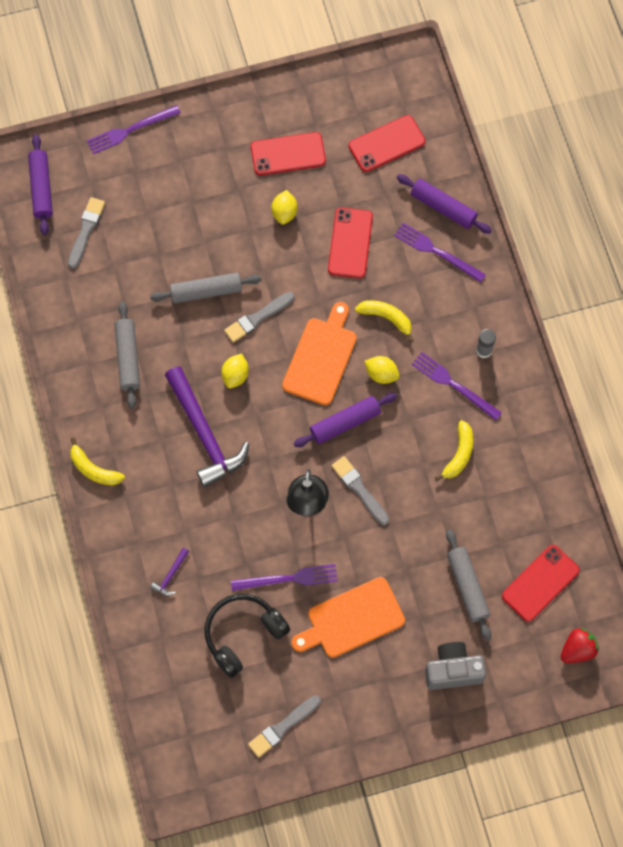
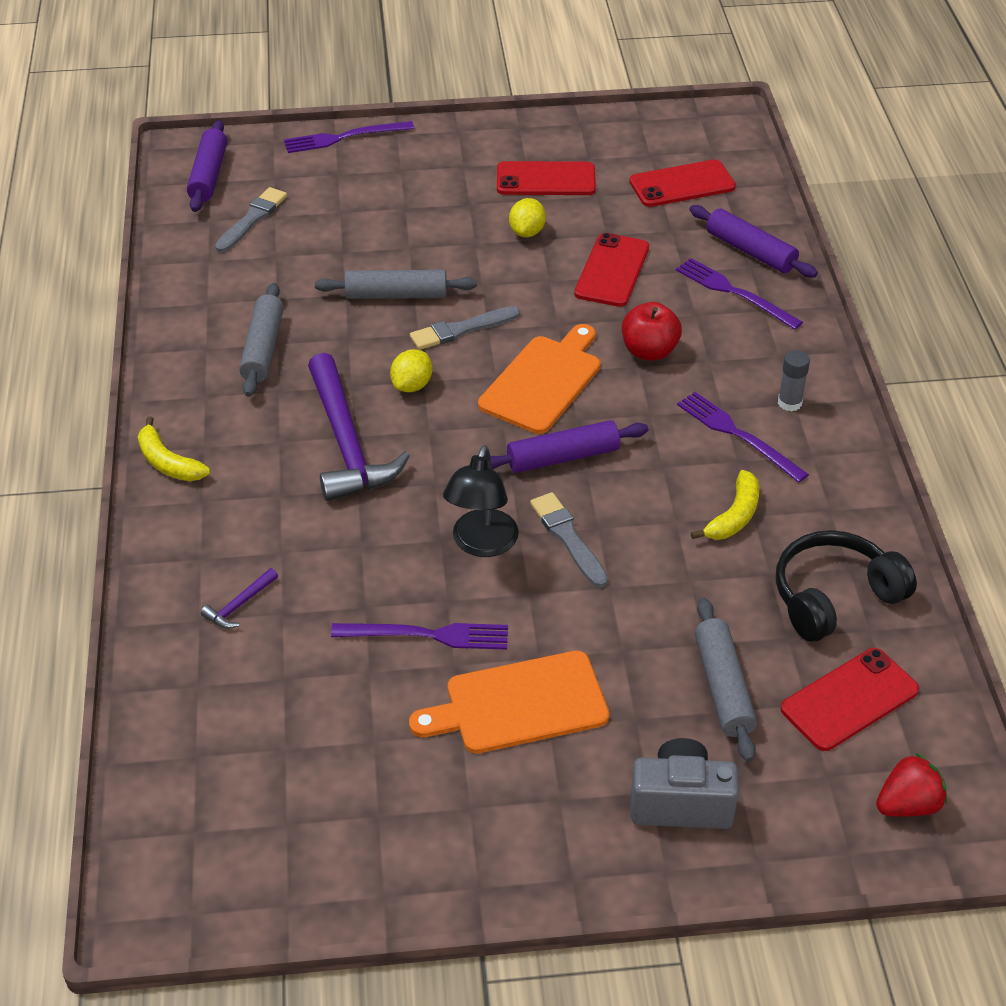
camera: 10 degrees right, 25 degrees down
(243, 634) = (332, 700): black headphones -> black headphones (834, 597)
(283, 727) = (362, 844): grey brush -> none
(381, 374) = (629, 410): yellow lemon -> none
(386, 318) = (649, 351): yellow banana -> red apple

